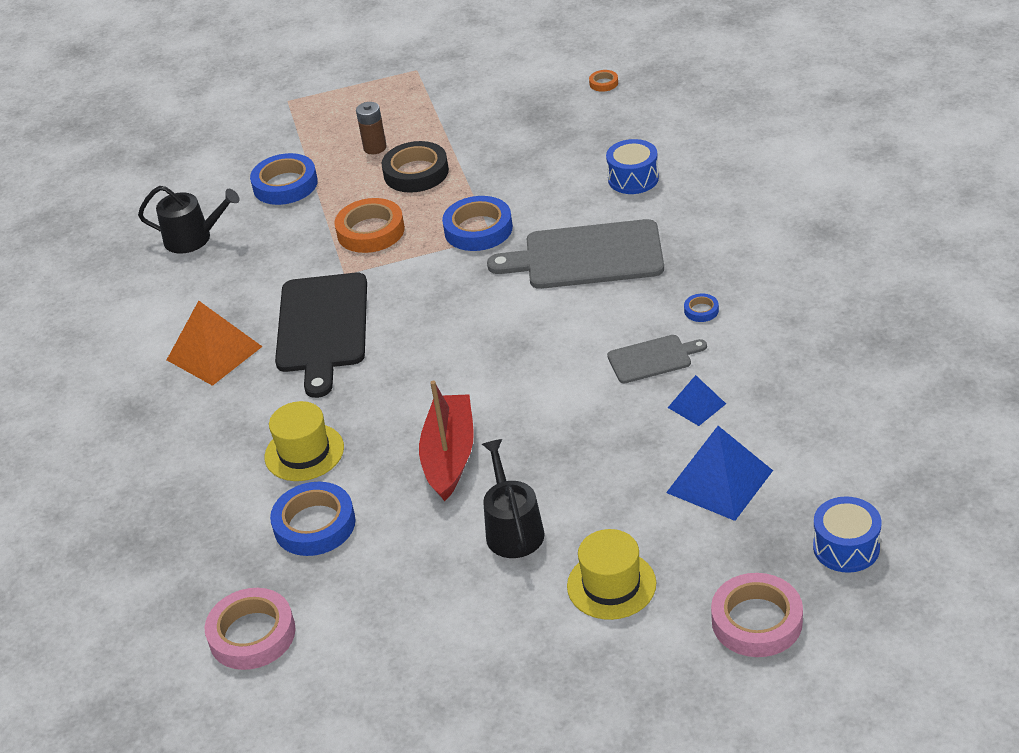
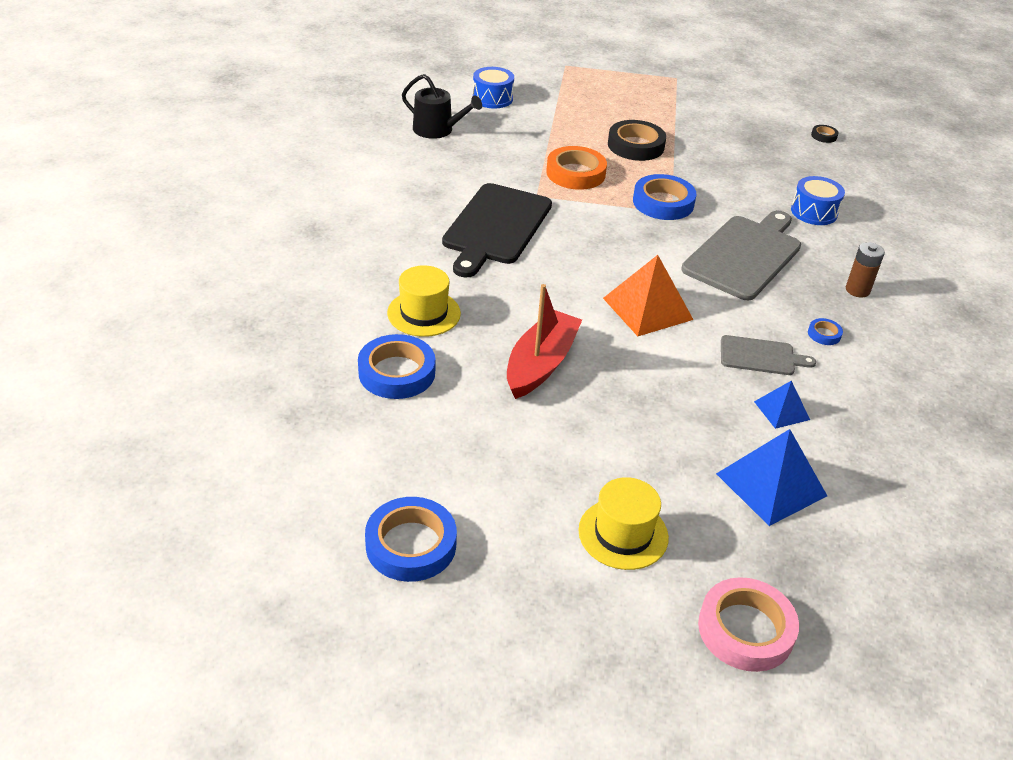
camera: 15 degrees right, 0 degrees up
(214, 353) = (401, 213): orange pyramid -> orange pyramid (648, 308)
(252, 634) = (290, 439): pink tape -> none
(285, 185) = (529, 119): blue tape -> blue tape (411, 545)
(375, 148) = (613, 118): brown battery -> brown battery (857, 290)
(513, 529) = (561, 447): black watering can -> none
(587, 256) = (744, 255): grey cutting board -> grey cutting board turned 105 degrees clockwise
(603, 83) = (824, 136): orange tape -> black tape
(846, 547) = (868, 598): blue drum -> blue drum (492, 98)

